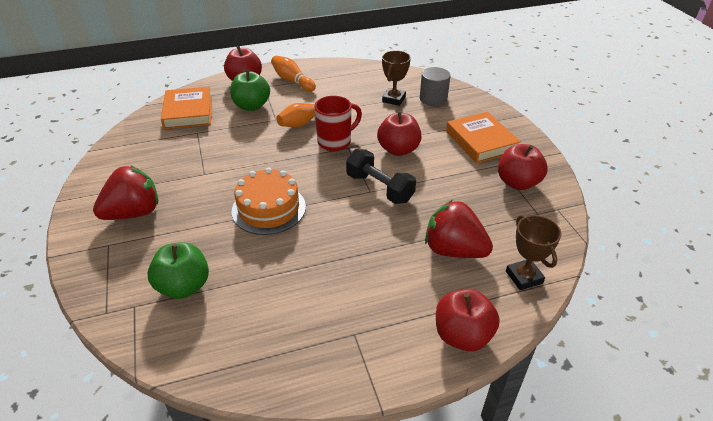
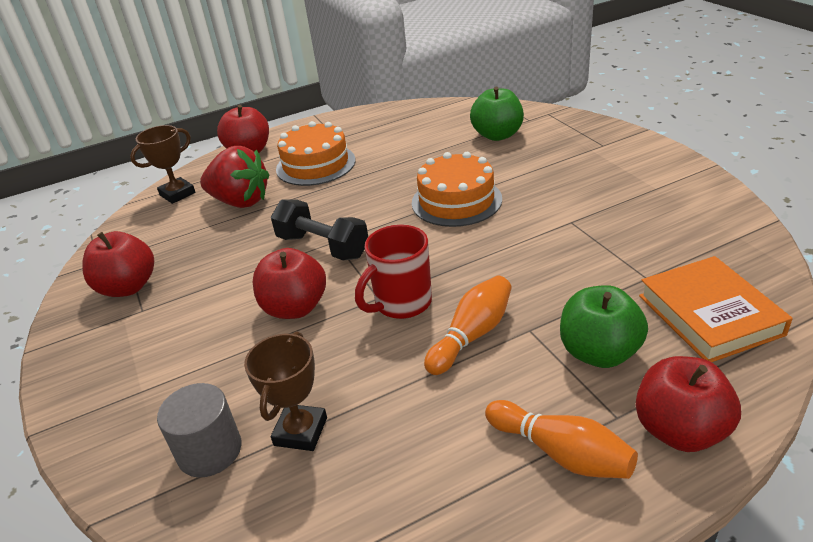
camera: 175 degrees right, 5 degrees down
(134, 213) = (610, 170): red strawberry -> none
(382, 287) = (316, 164): none -> orange cake
(481, 141) = (150, 350): orange book -> none
(524, 277) = (177, 194): brown trophy -> brown trophy turned 75 degrees clockwise

